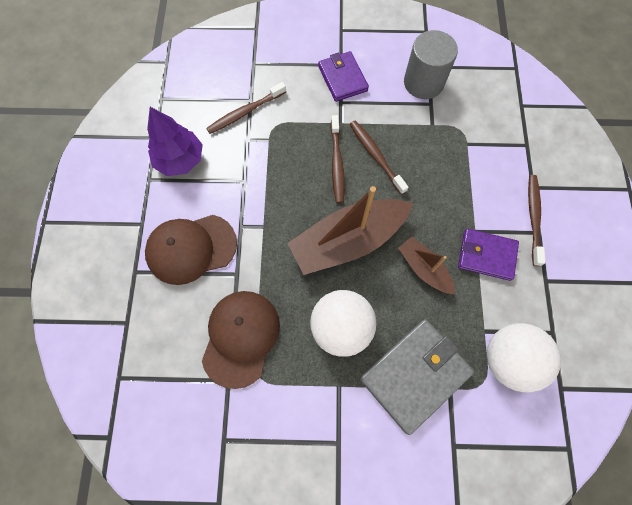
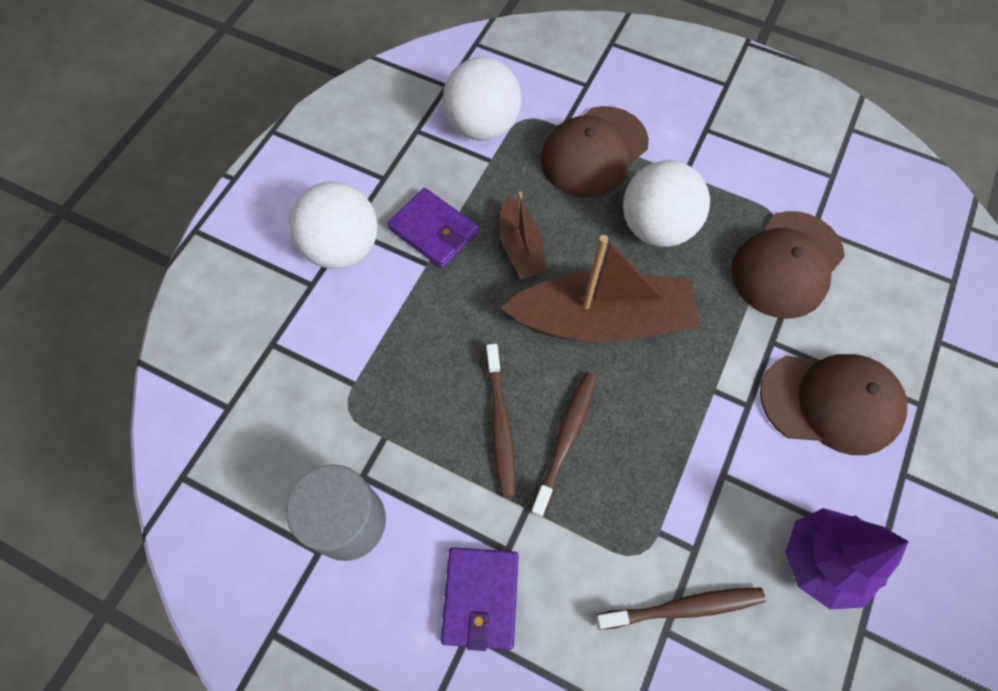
camera: 155 degrees left, 5 degrees down
(414, 375) = (594, 152): grey wallet -> brown cap
(533, 218) = (342, 248): brown toothbrush -> white ball

